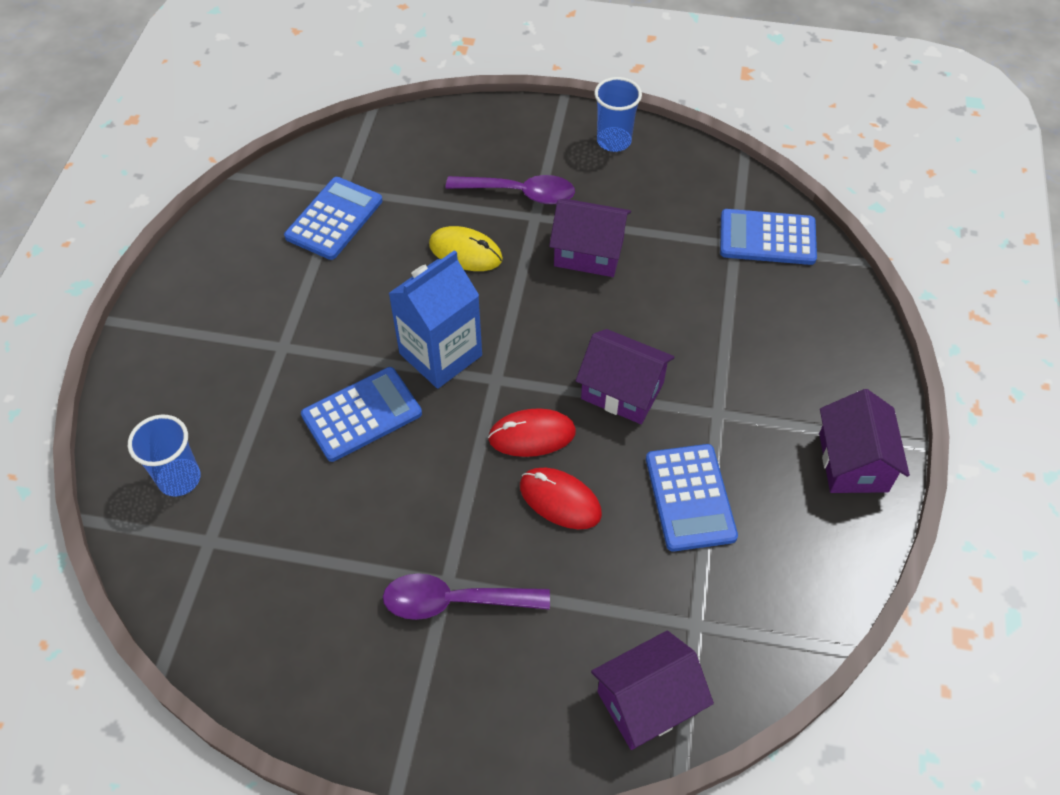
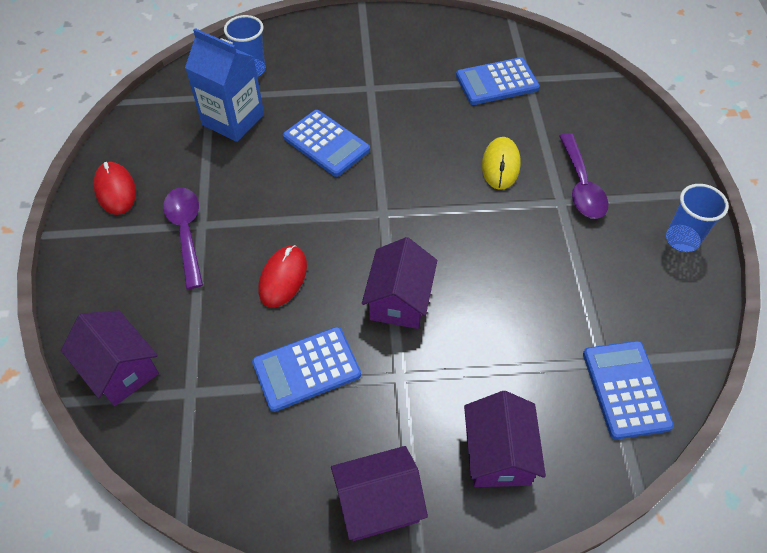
camera: 75 degrees right, 0 degrees up
(334, 219) = (497, 82): blue calculator -> blue calculator turned 150 degrees clockwise
(440, 354) = (394, 174): blue carton -> blue carton (233, 119)
(532, 435) = (337, 247): red mouse -> red mouse (115, 190)
(589, 253) = (538, 247): purple house -> purple house (498, 454)

